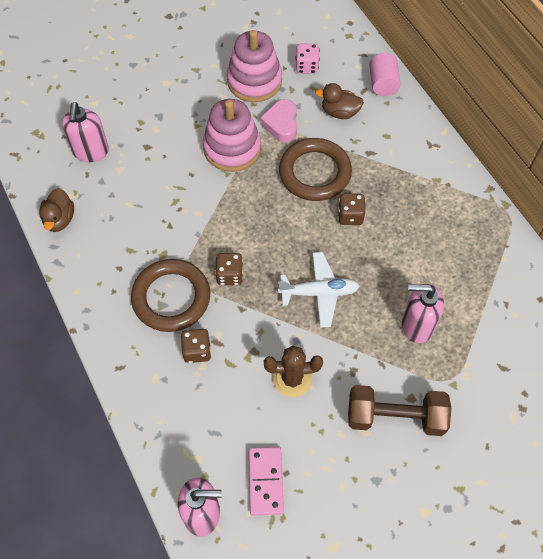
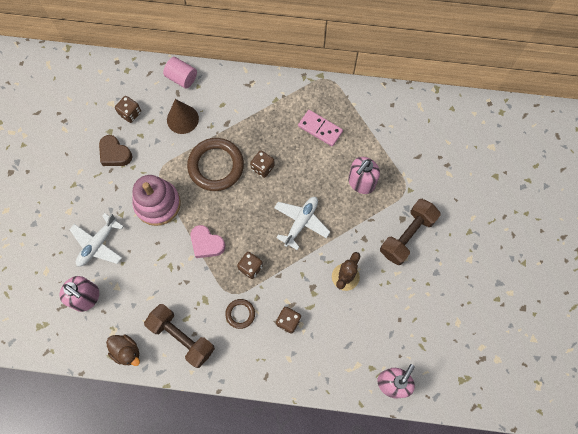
camera: 55 degrees left, 10 degrees up
(107, 259) = (182, 337): none -> brown dumbbell
(151, 126) = (98, 244): none -> white plane
(171, 298) = (240, 314): brown ring -> brown ring, size x0.49
(254, 81) = (115, 154): pink stacking toy -> brown heart
(266, 481) = (397, 334): pink domino -> pink domino (320, 129)
(281, 124) = (163, 160): pink heart -> pink heart (206, 243)
(306, 66) = (130, 113): pink dice -> brown dice
(339, 112) = (182, 119): brown duck -> brown cone

